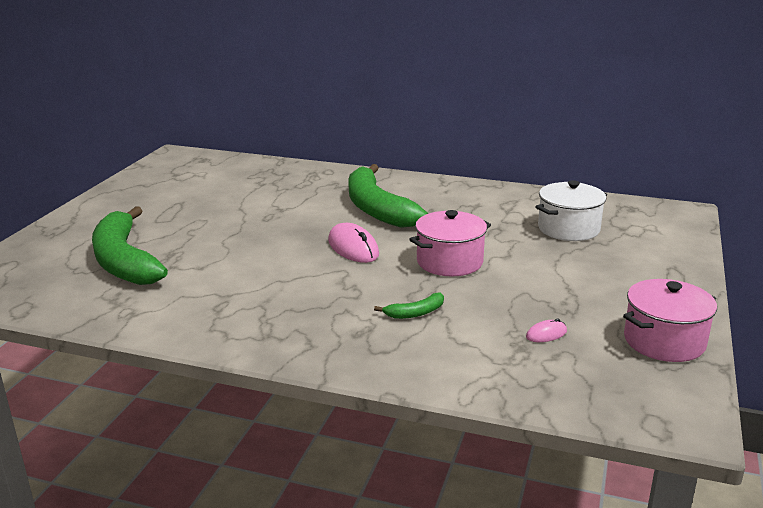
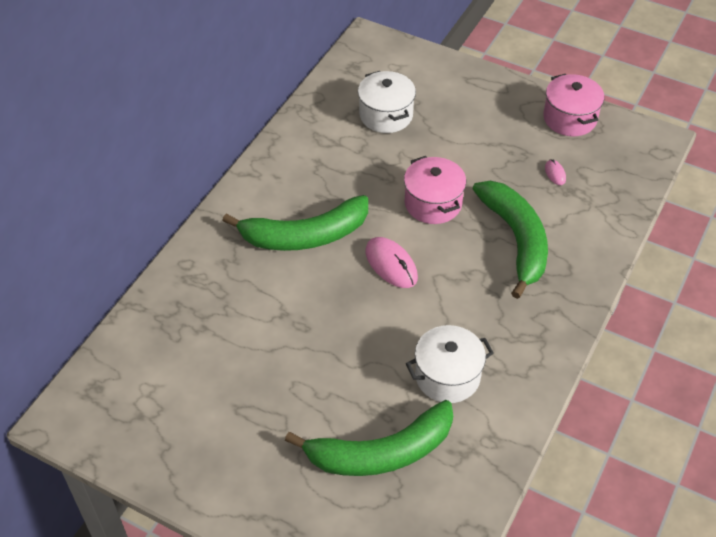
camera: 80 degrees left, 25 degrees up
(211, 285) = (447, 376): none -> white pot
(353, 248) = (391, 264): pink mouse -> pink mouse turned 75 degrees clockwise
(415, 313) = (516, 240): green banana -> green banana, size x2.48

